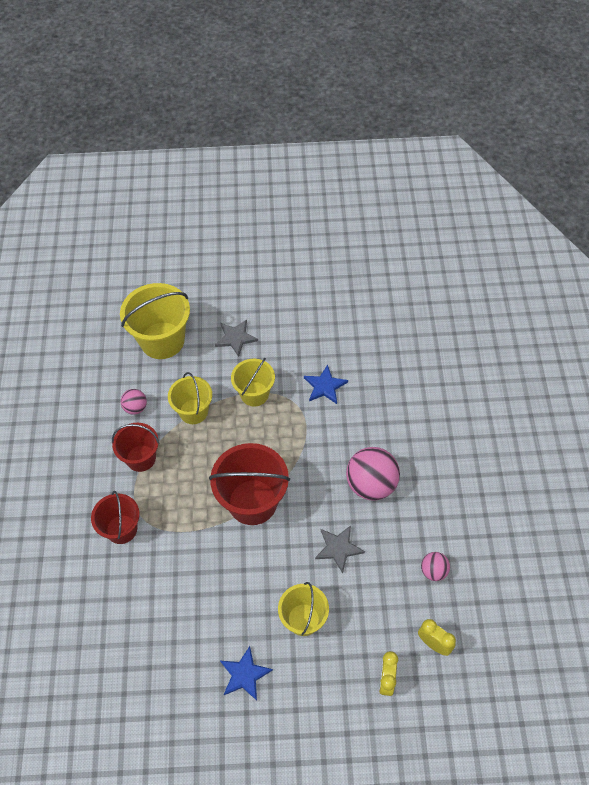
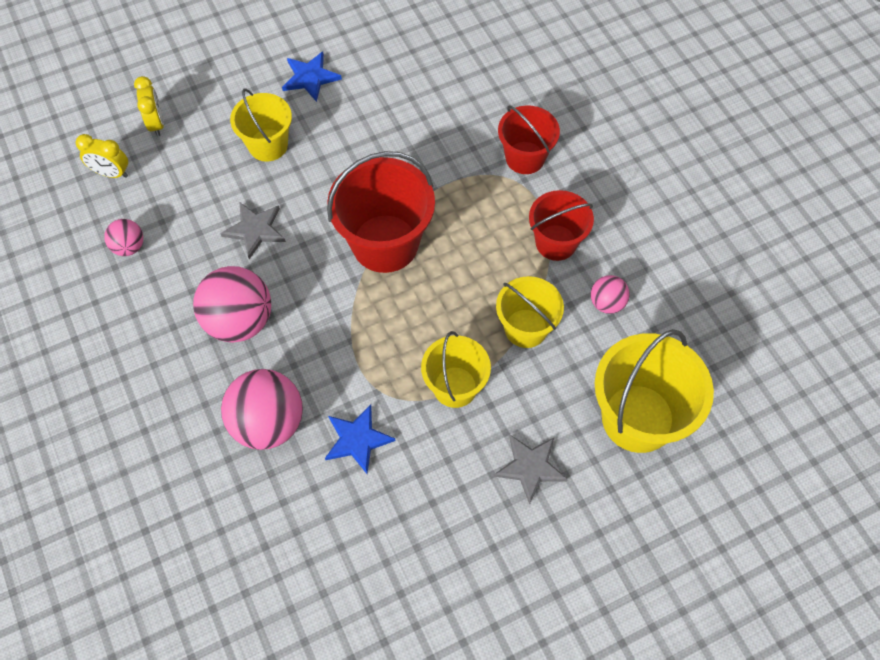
camera: 155 degrees right, 5 degrees up
(374, 414) = (268, 423): none -> pink ball

